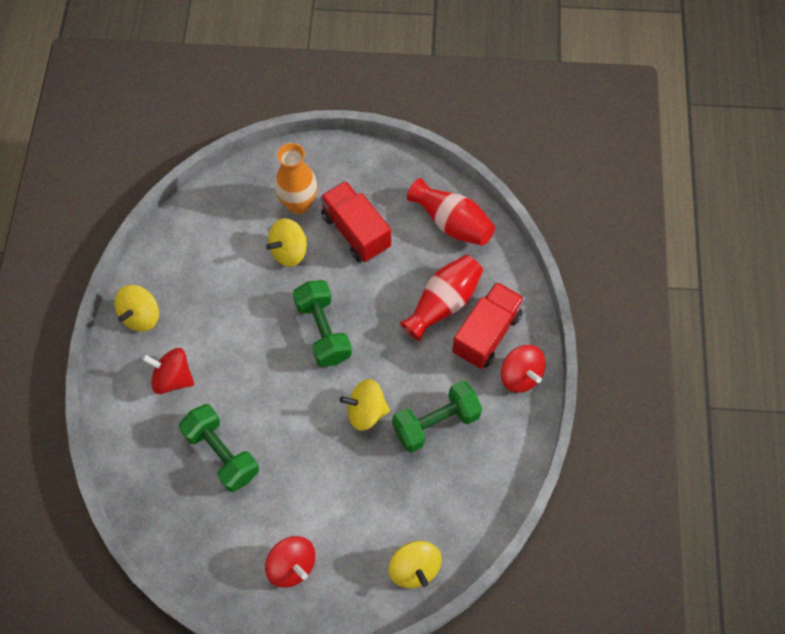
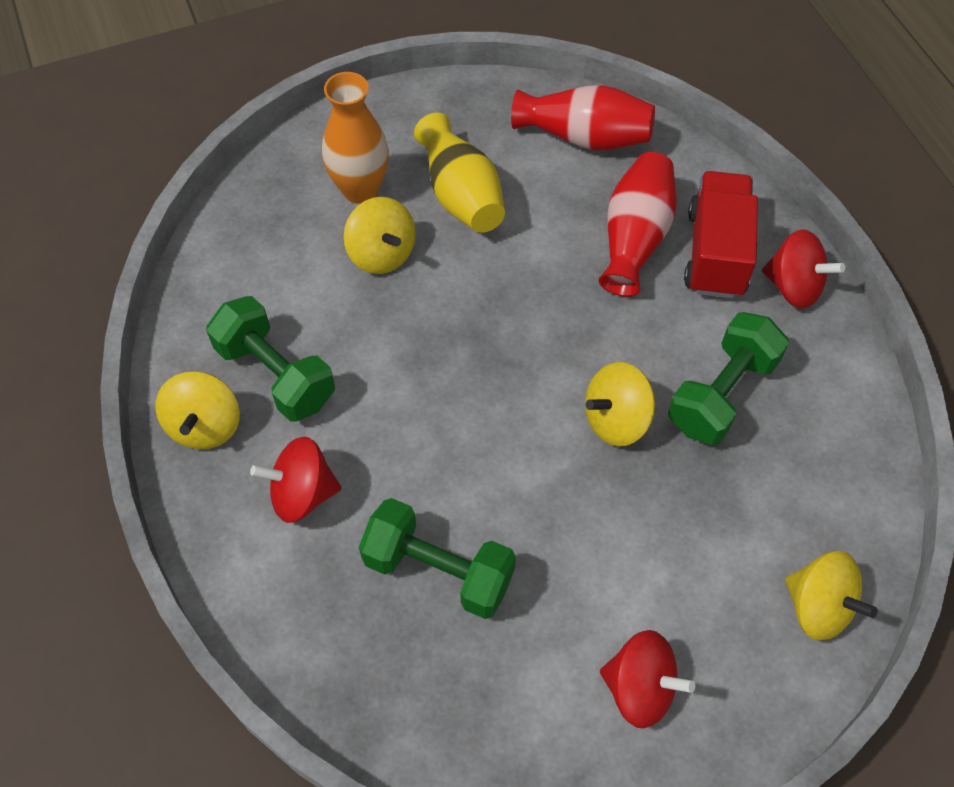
camera: 25 degrees left, 5 degrees down
(289, 251) = (381, 254): yellow spinning top -> yellow spinning top turned 60 degrees counterclockwise
(323, 331) = (491, 338): green dumbbell -> green dumbbell (276, 374)
(356, 231) = (461, 194): red truck -> yellow vase

